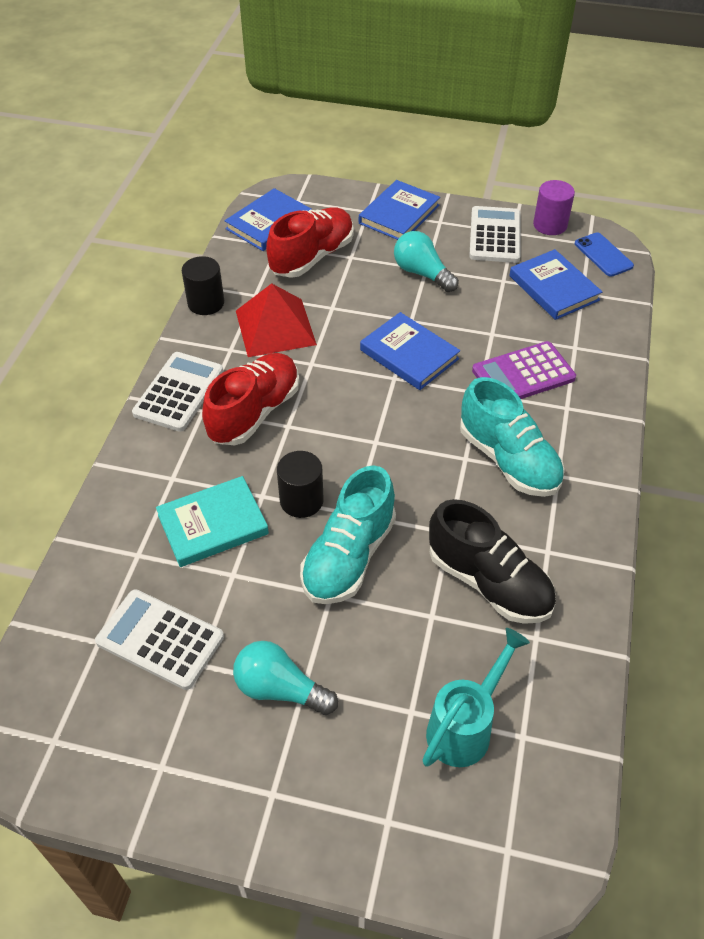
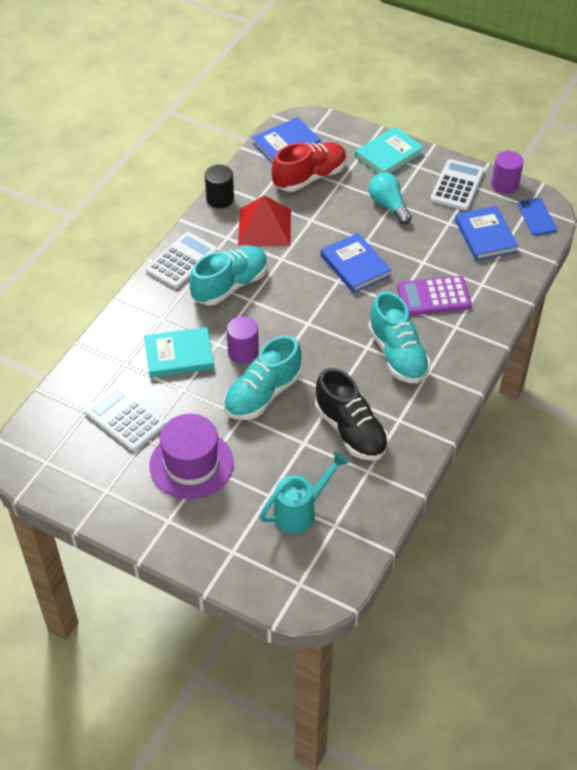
camera: 15 degrees right, 0 degrees up
(254, 412) = (230, 285): red shoe -> turquoise shoe
(280, 689) = (191, 464): turquoise light bulb -> purple hat
(301, 500) = (243, 352): black cylinder -> purple cylinder
(399, 214) = (388, 155): blue book -> turquoise book

